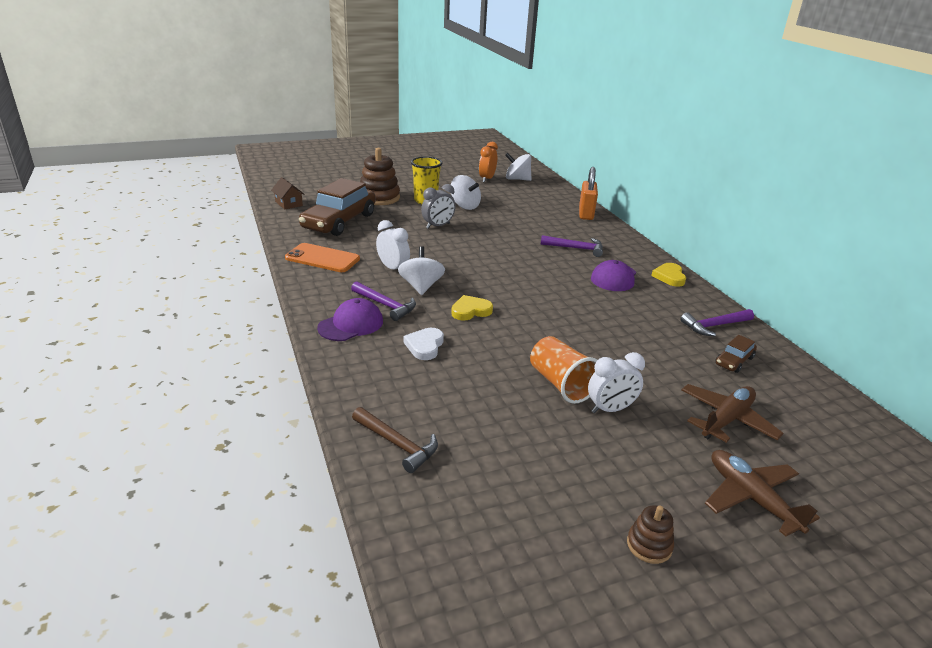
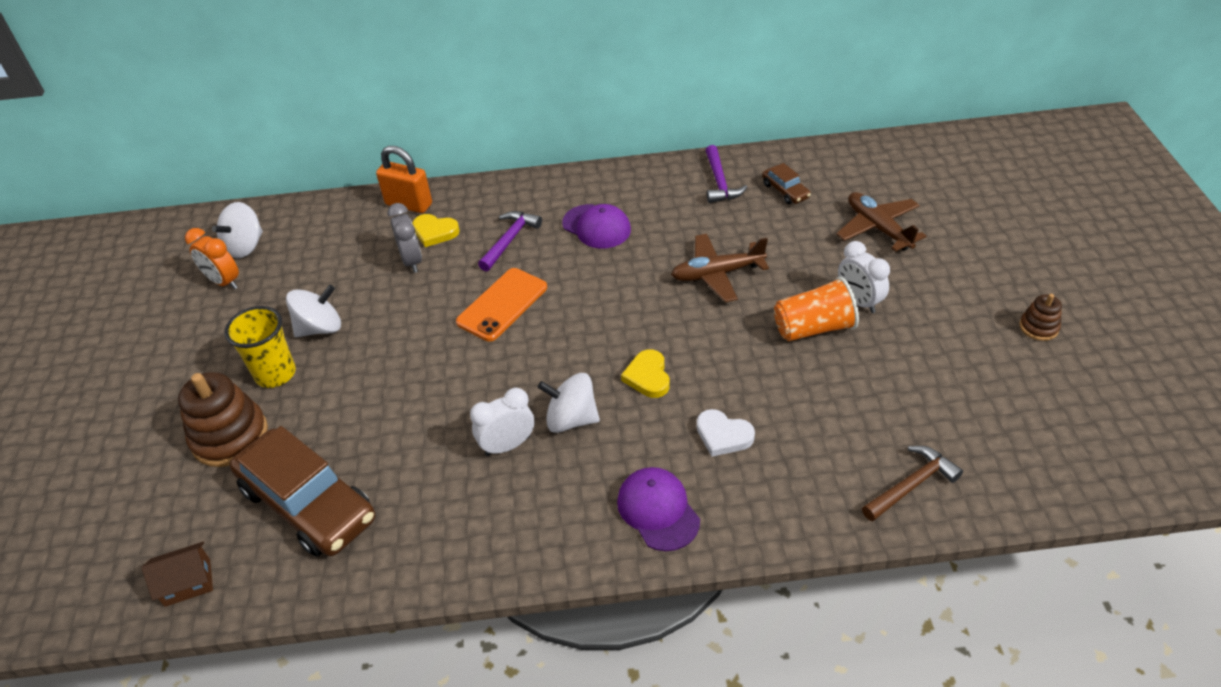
camera: 70 degrees left, 15 degrees up
(322, 258) = (444, 535): orange phone -> orange phone (502, 305)
(385, 305) = (614, 465): purple hammer -> none
(438, 226) = (381, 372): grey clock -> grey clock (412, 261)
(610, 409) = (858, 301): white clock -> white clock turned 150 degrees clockwise
(669, 277) = (608, 181): yellow heart -> yellow heart (435, 232)
(751, 498) = (980, 249): brown plane -> brown plane (717, 274)

